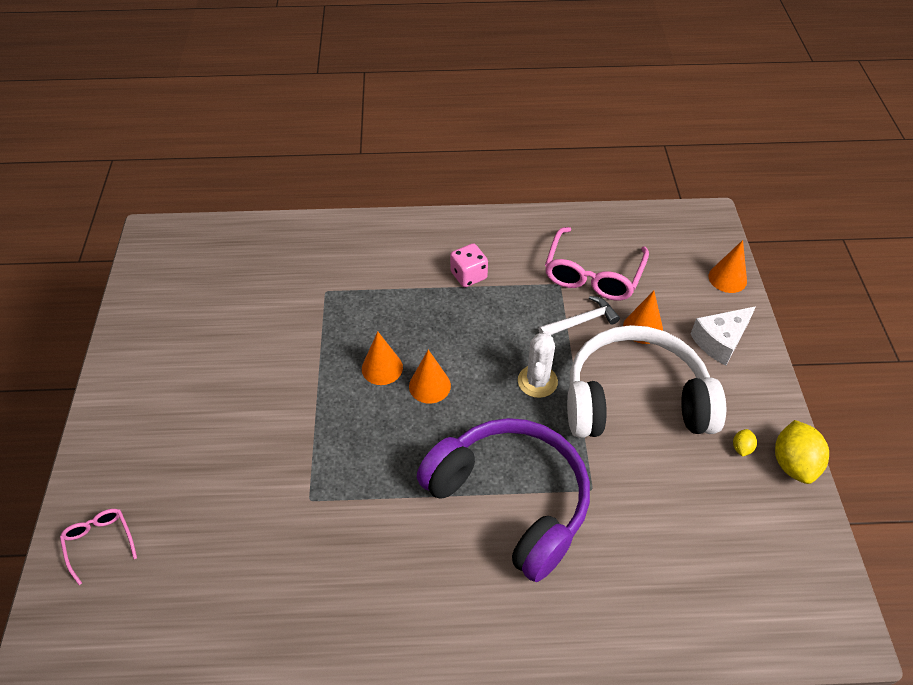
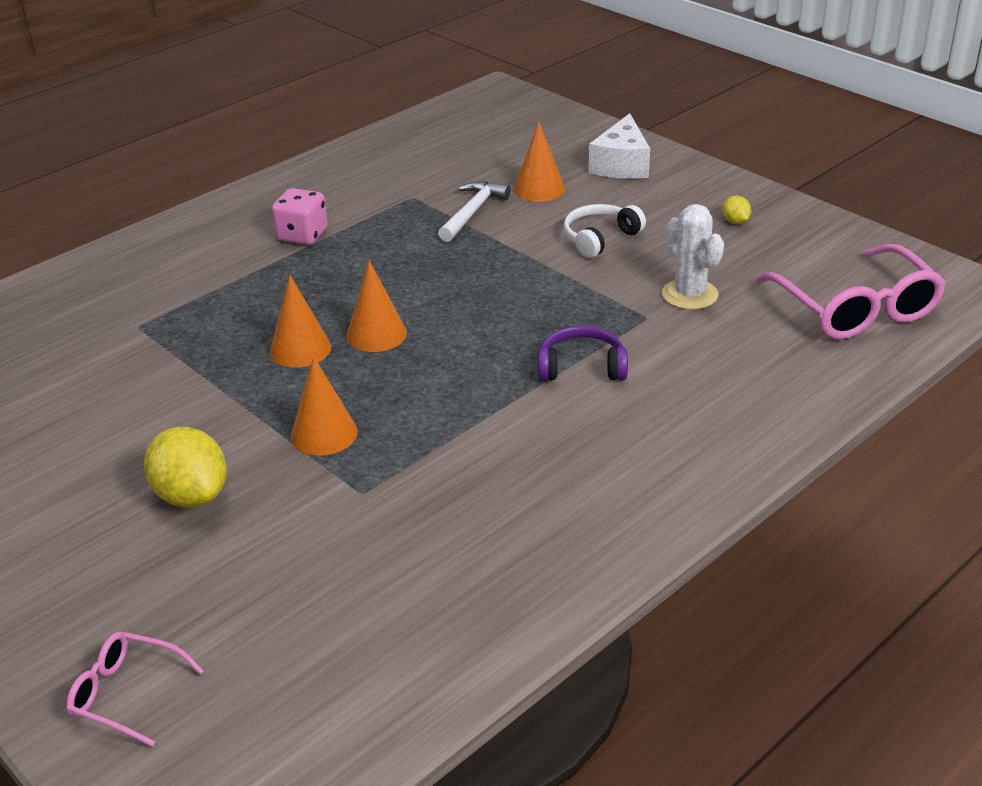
camera: 40 degrees left, 15 degrees down
(511, 500) = (582, 367): purple headphones -> purple headphones, size x0.41
(537, 381) = (488, 273): white cactus -> white cactus (689, 294)
(592, 275) = (438, 176): pink glasses -> pink glasses (856, 309)
(635, 399) = (599, 238): white headphones -> white headphones, size x0.41
(727, 278) = (570, 122): orange cone -> orange cone (324, 434)
(793, 463) = (789, 209): yellow lemon -> yellow lemon (191, 495)

